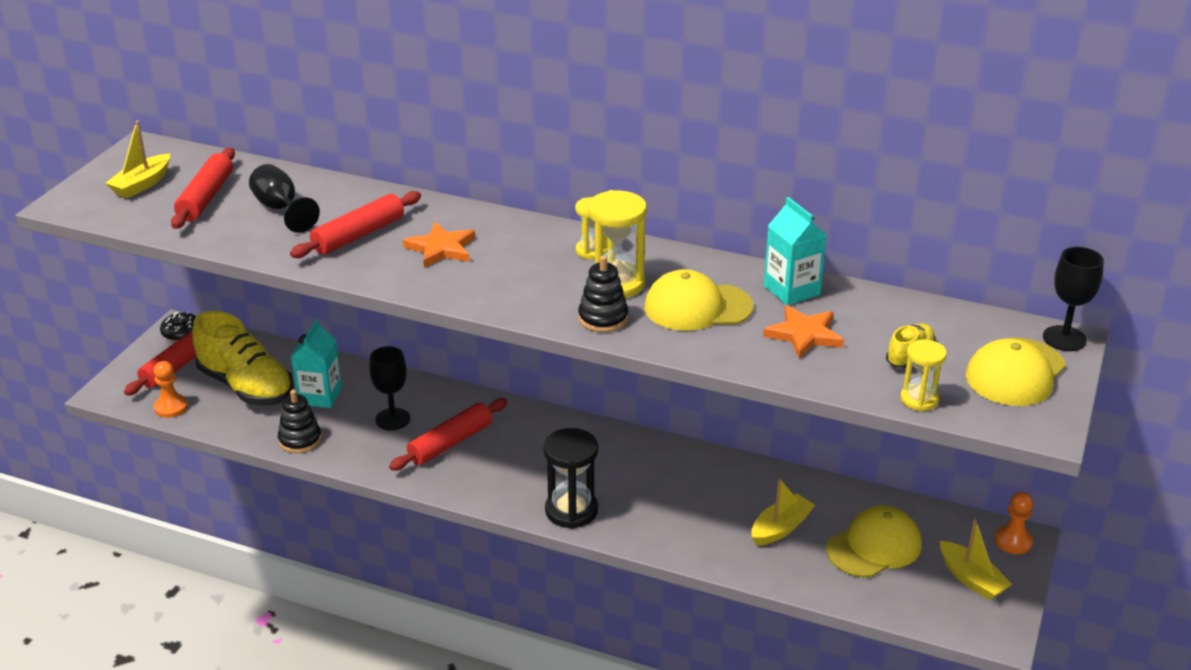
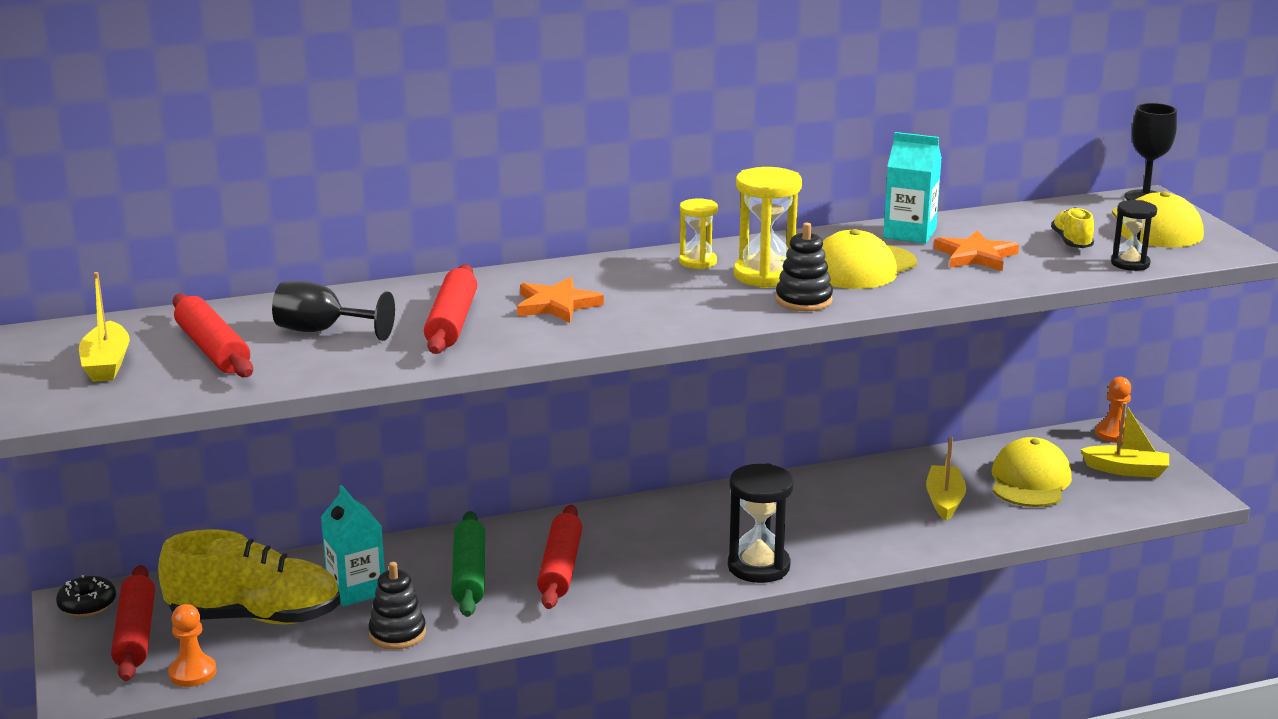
camera: 40 degrees left, 10 degrees down
(393, 419) = (469, 575): black goblet -> green rolling pin
(919, 399) = (1130, 264): yellow hourglass -> black hourglass

